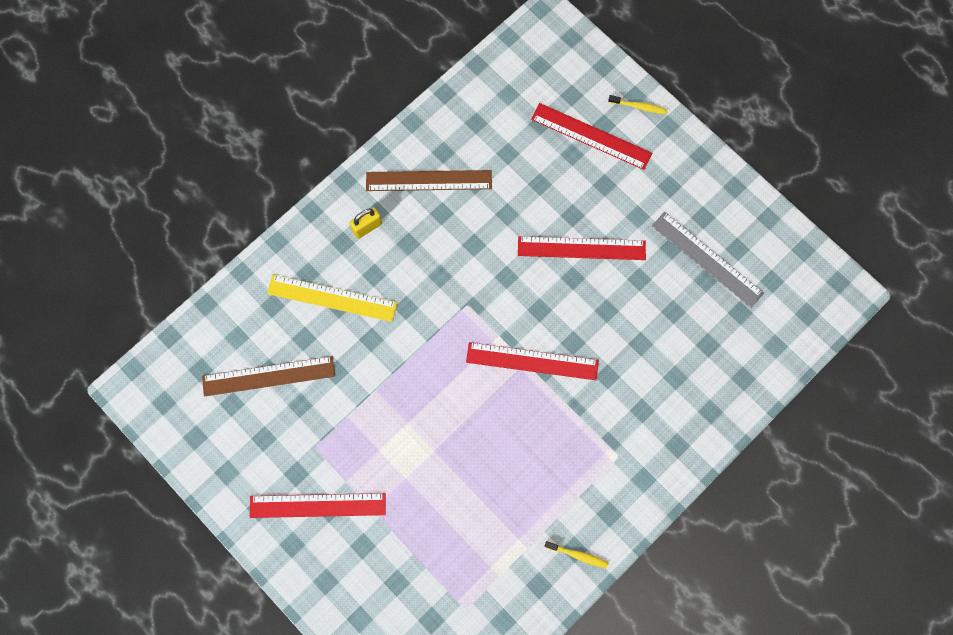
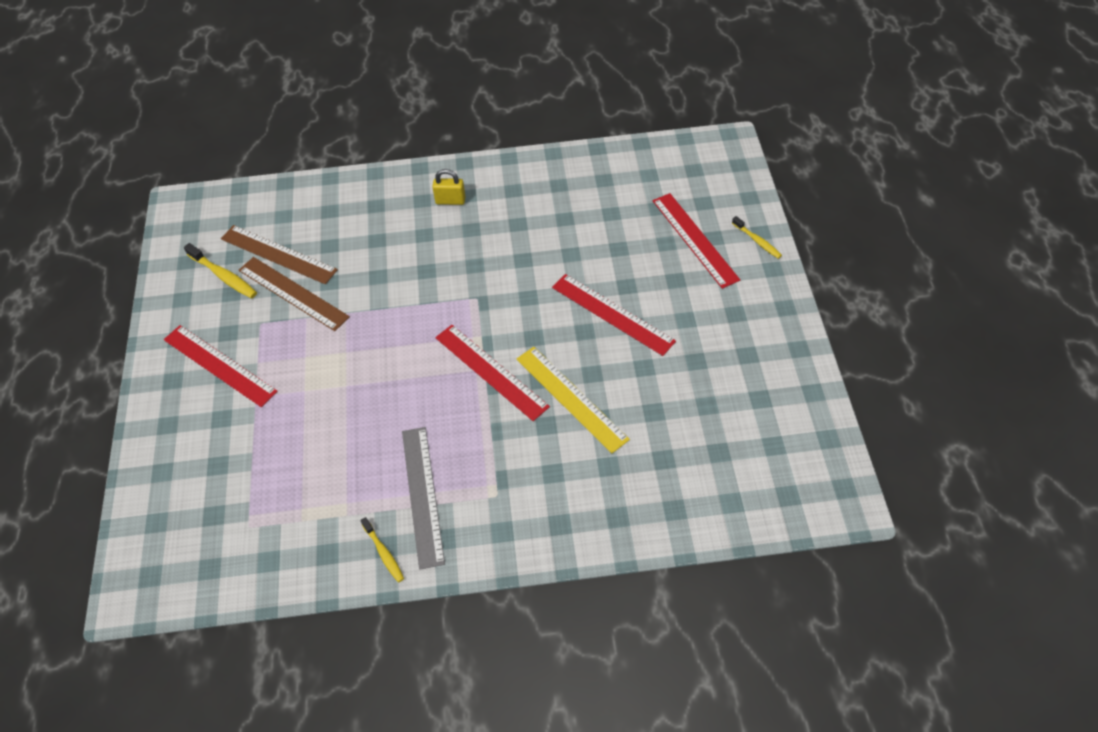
camera: 40 degrees right, 20 degrees down
(242, 428) = (224, 276): none -> yellow toothbrush
(332, 298) = (377, 231): yellow ruler -> yellow ruler (571, 398)
(429, 180) = (529, 197): brown ruler -> brown ruler (293, 293)
(707, 259) = (722, 389): grey ruler -> grey ruler (422, 495)

